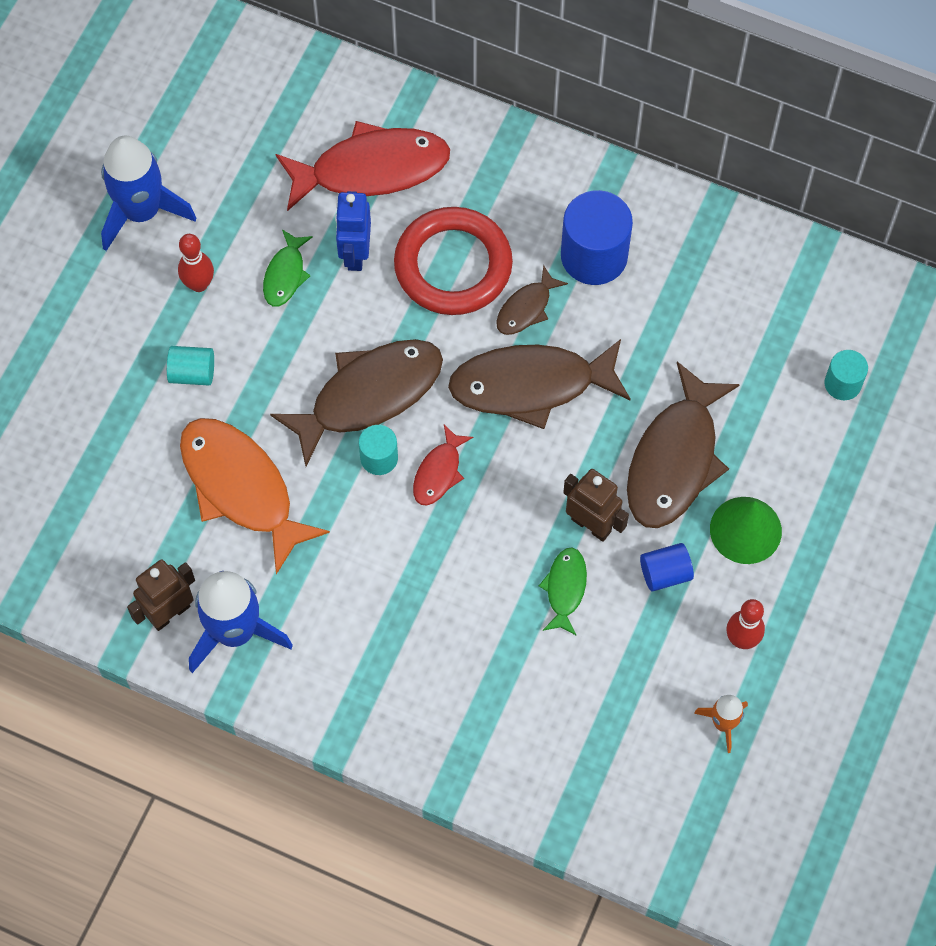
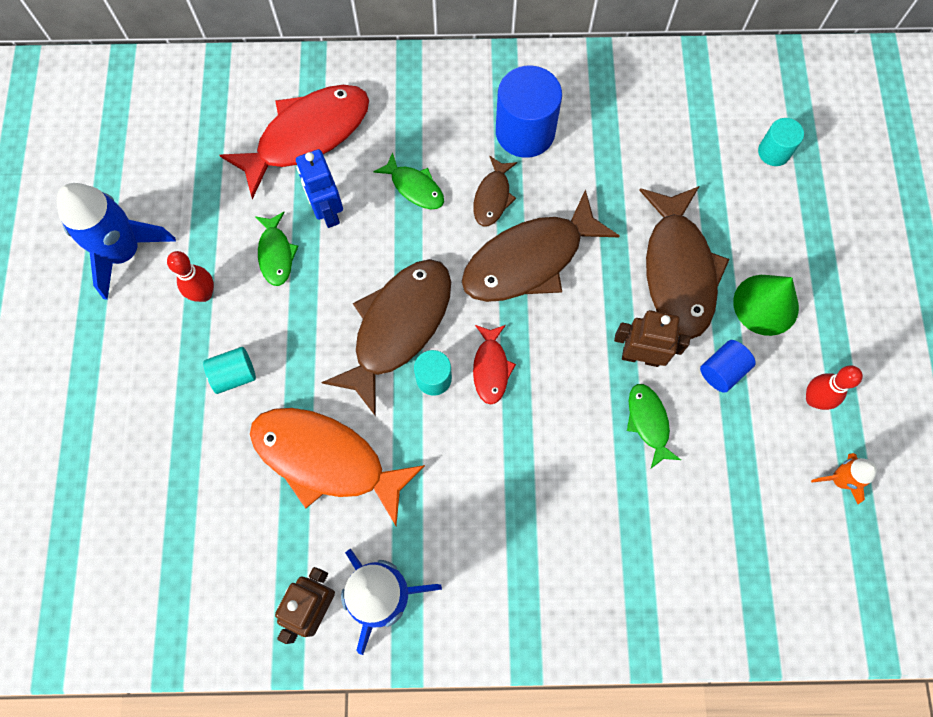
camera: 25 degrees left, 5 degrees up
(453, 265) = (414, 187): red ring -> green fish

